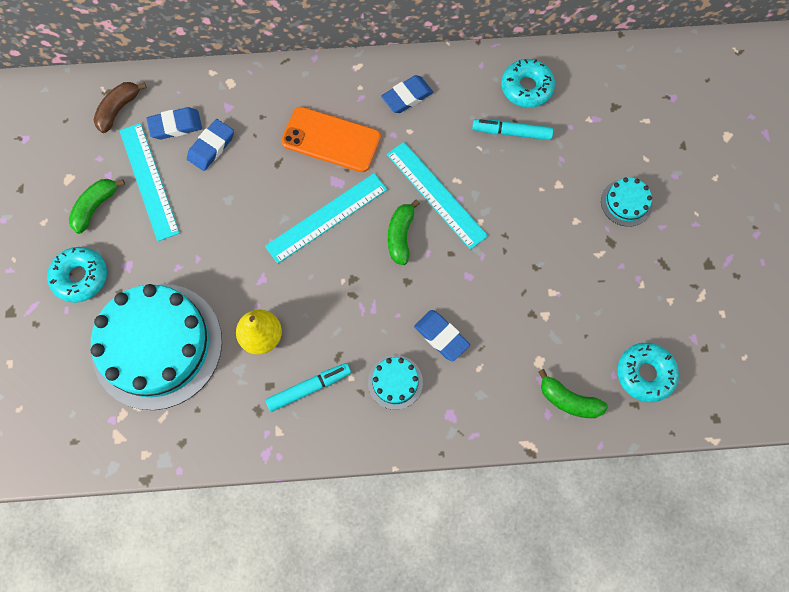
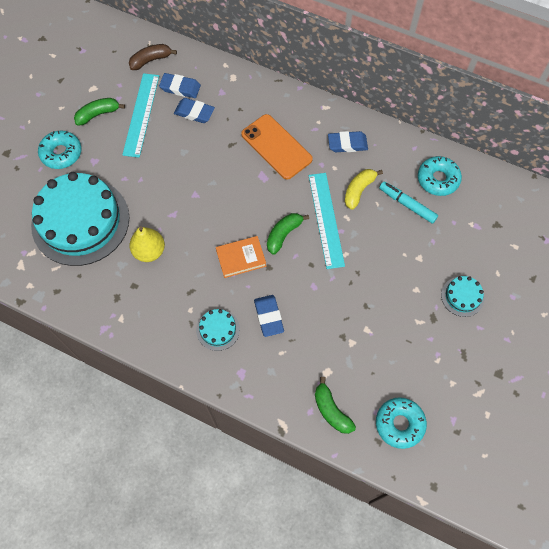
camera: 30 degrees right, 5 degrees down
(211, 147) = (194, 112): blue eraser -> blue eraser turned 45 degrees clockwise
(309, 388) = (158, 301): turquoise marker -> none
(326, 217) = (241, 196): turquoise ruler -> none
(370, 288) = (241, 258): none -> orange book
(451, 143) = (358, 190): none -> yellow banana

